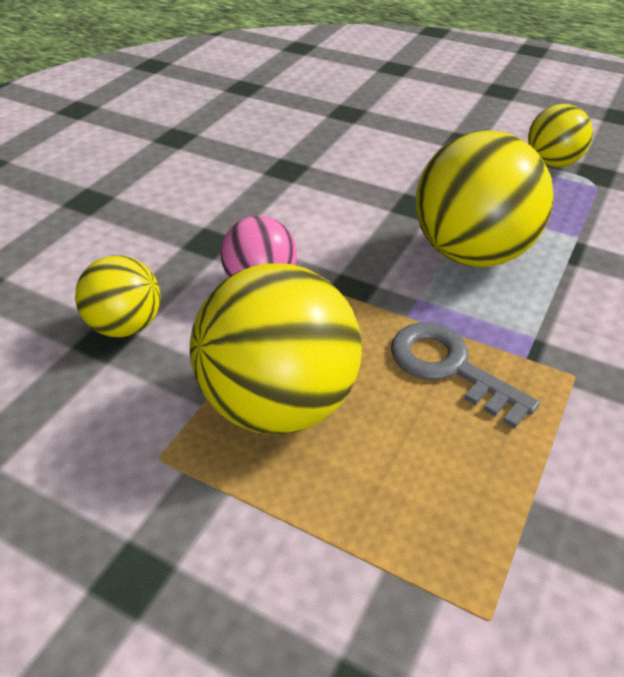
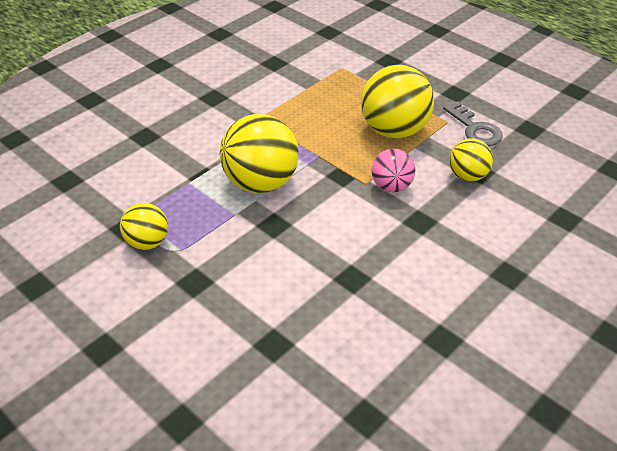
camera: 165 degrees left, 0 degrees up
(449, 368) = (311, 131): grey key -> grey key (475, 129)

